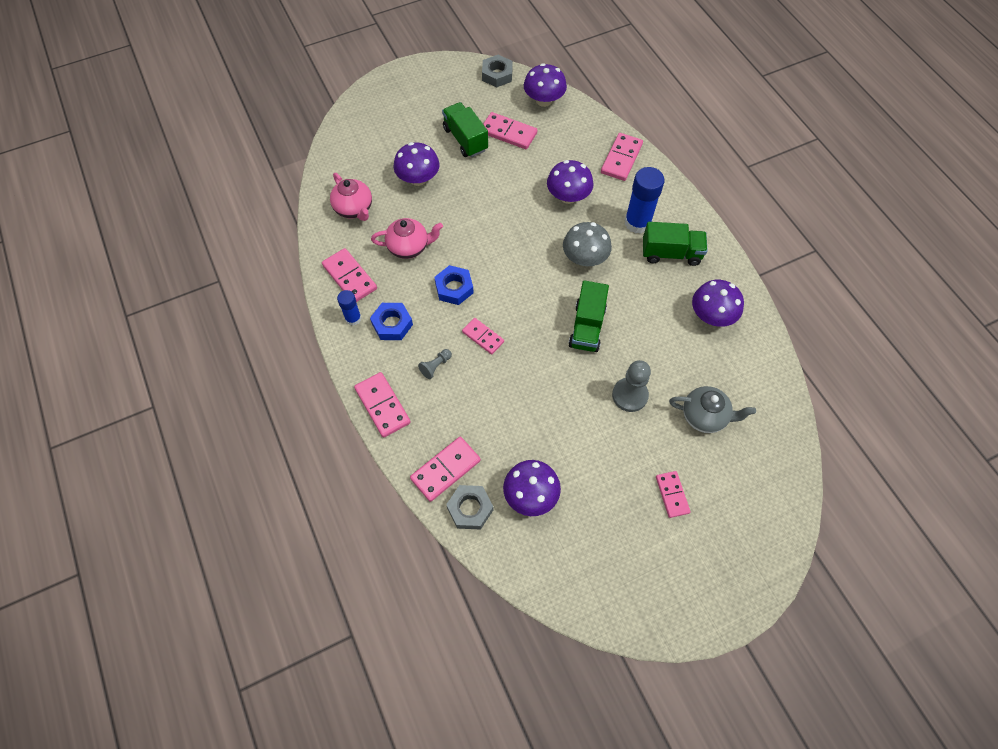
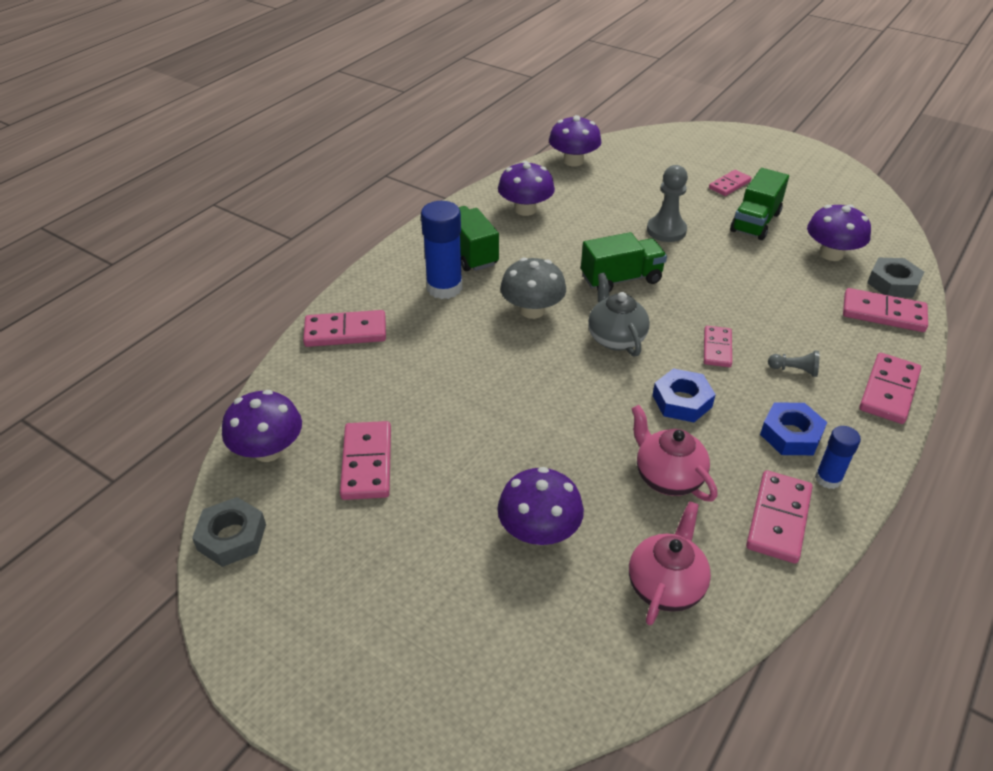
camera: 120 degrees left, 20 degrees down
(465, 139) = (414, 510): green truck -> green truck (755, 222)
(568, 196) = (447, 356): purple mushroom -> purple mushroom (573, 161)
(704, 416) = (638, 187): grey teapot -> grey teapot (615, 338)

